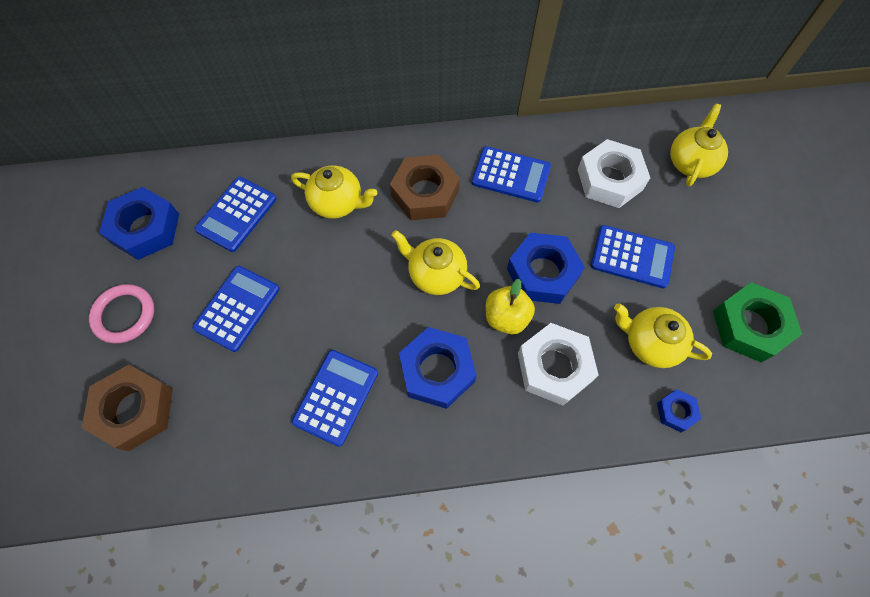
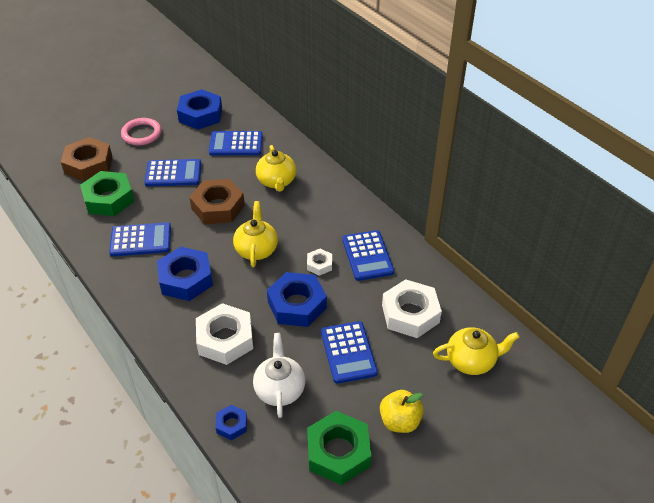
camera: 60 degrees right, 20 degrees down
(228, 408) = (109, 199): none -> green nut
(425, 193) = (316, 218): brown nut -> brown nut (218, 207)
(497, 224) = (319, 264): none -> white nut
(506, 317) = (247, 298): yellow apple -> yellow apple (400, 421)
(650, 343) = (279, 389): yellow teapot -> white teapot

